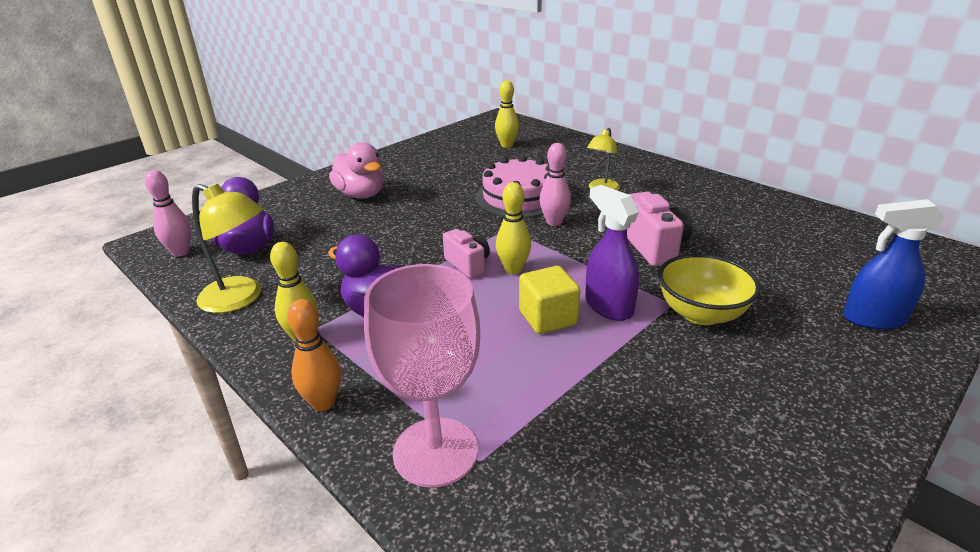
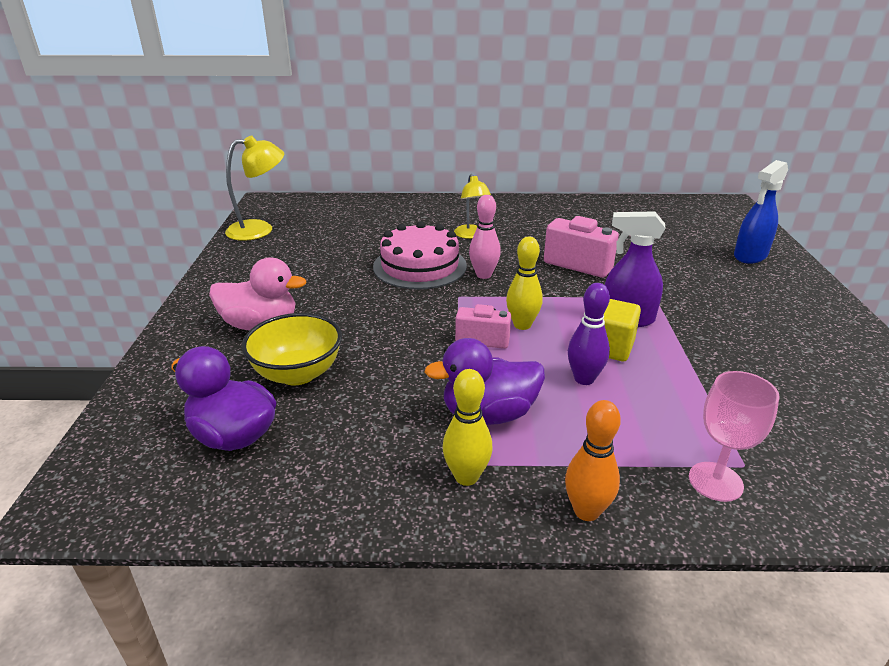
camera: 45 degrees left, 0 degrees up
(181, 252) = (145, 489): pink bowling pin -> none
(240, 298) = (331, 486): yellow lamp -> yellow lamp (260, 229)
(435, 451) = (715, 481): pink goblet -> pink goblet, size x0.63
(484, 328) = (584, 379): none -> purple bowling pin
(507, 145) = (324, 225): yellow bowling pin -> none
(701, 313) = (679, 295): yellow bowl -> yellow bowl (297, 373)

